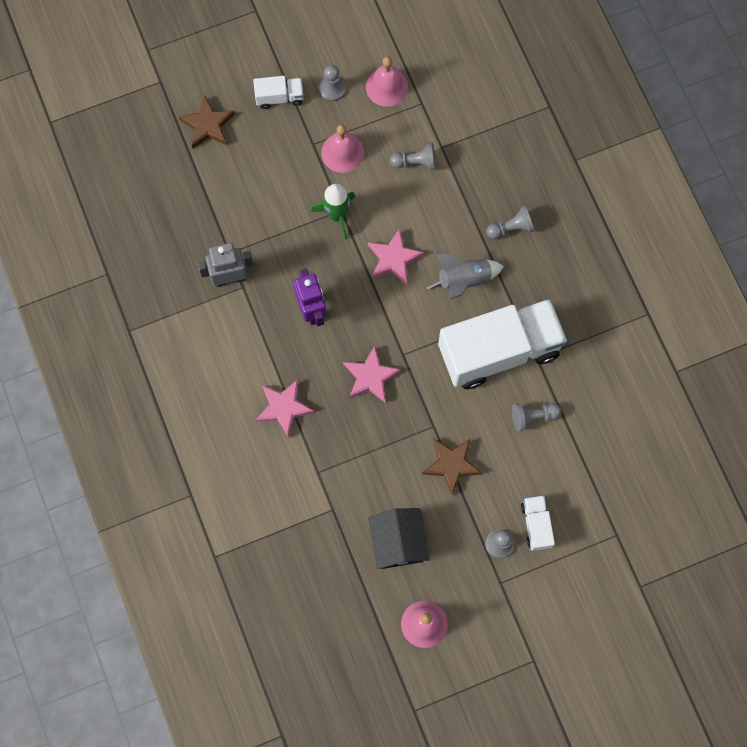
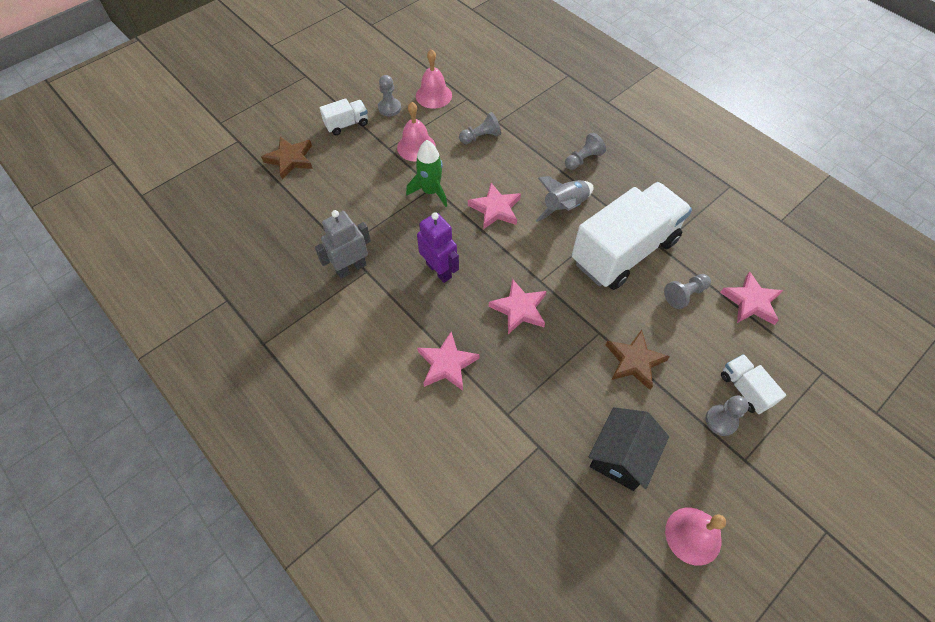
camera: 20 degrees left, 15 degrees down
(398, 542) = (621, 456): black house -> black house turned 60 degrees clockwise
(592, 446) = (751, 302): none -> pink star

